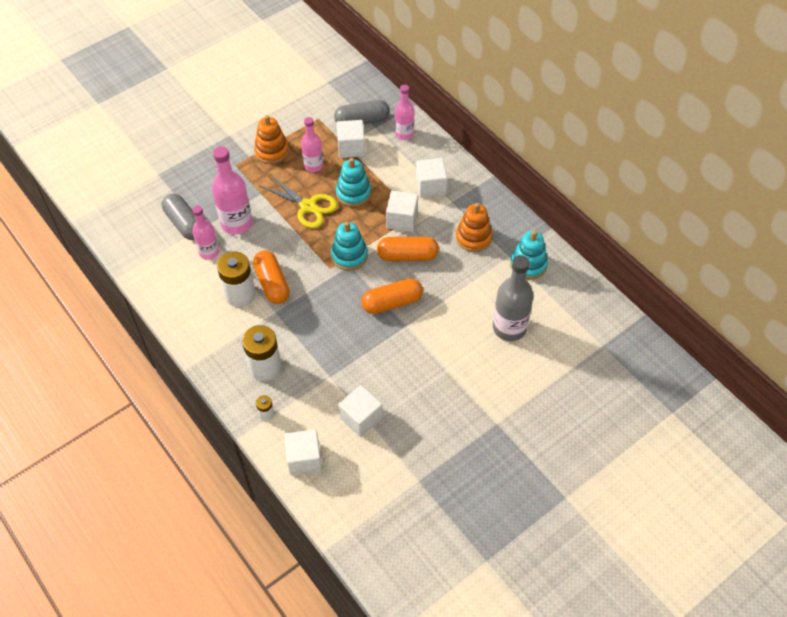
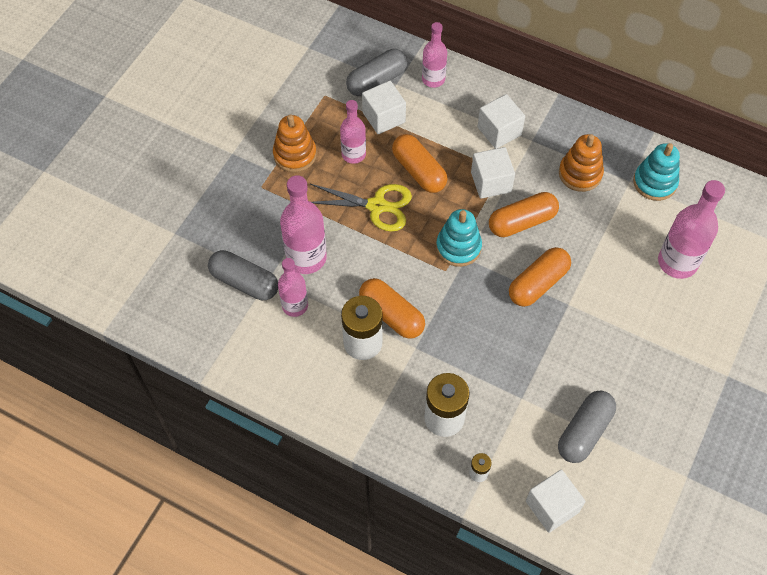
camera: 25 degrees left, 5 degrees up
(353, 193) = (419, 171): turquoise stacking toy -> orange capsule
(361, 418) = (584, 432): white cube -> grey capsule
(509, 328) = (677, 262): grey bottle -> pink bottle

